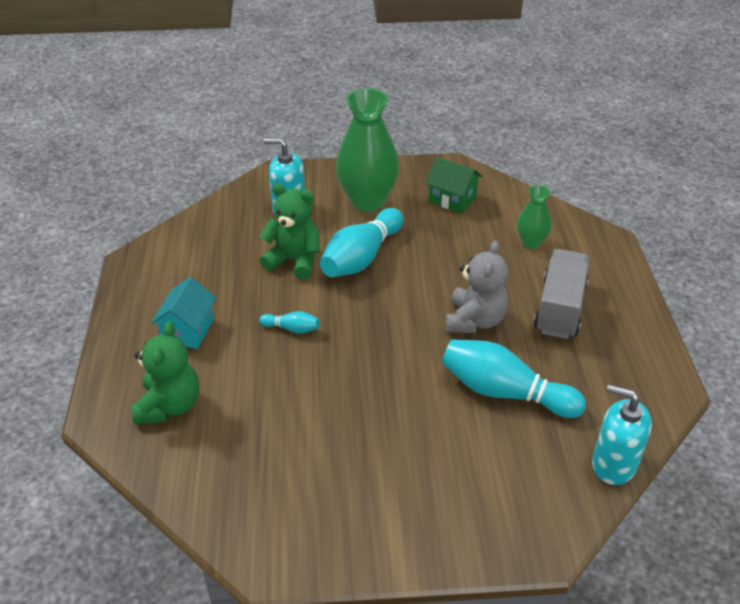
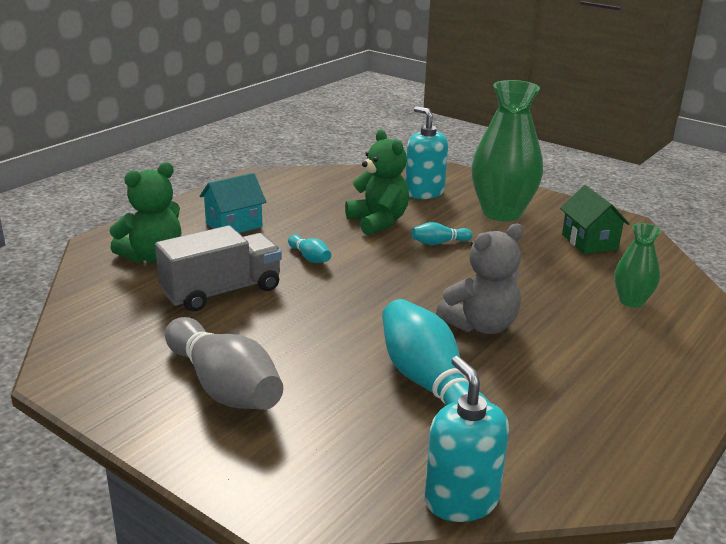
camera: 40 degrees right, 15 degrees down
(361, 257) = (439, 243): turquoise bowling pin -> turquoise bowling pin, size x0.46
(389, 486) = (224, 386): none -> grey bowling pin
(559, 308) = (589, 359): grey truck -> grey truck (222, 291)

